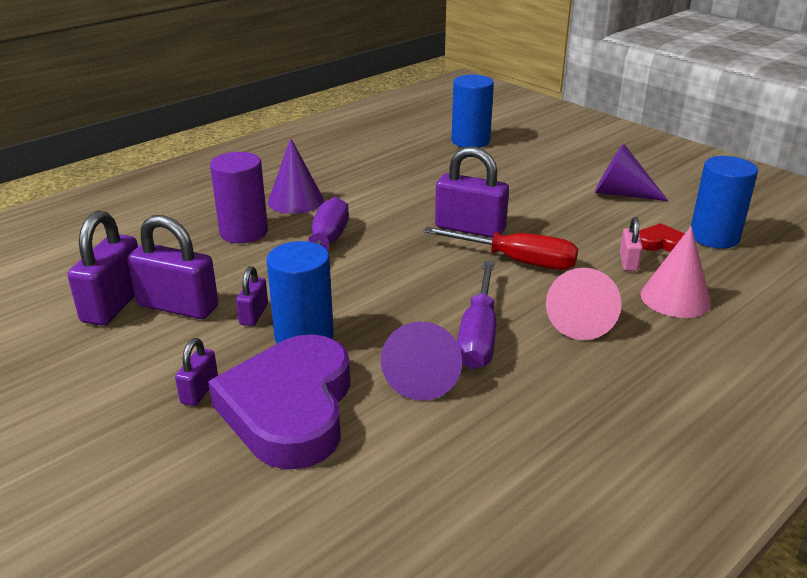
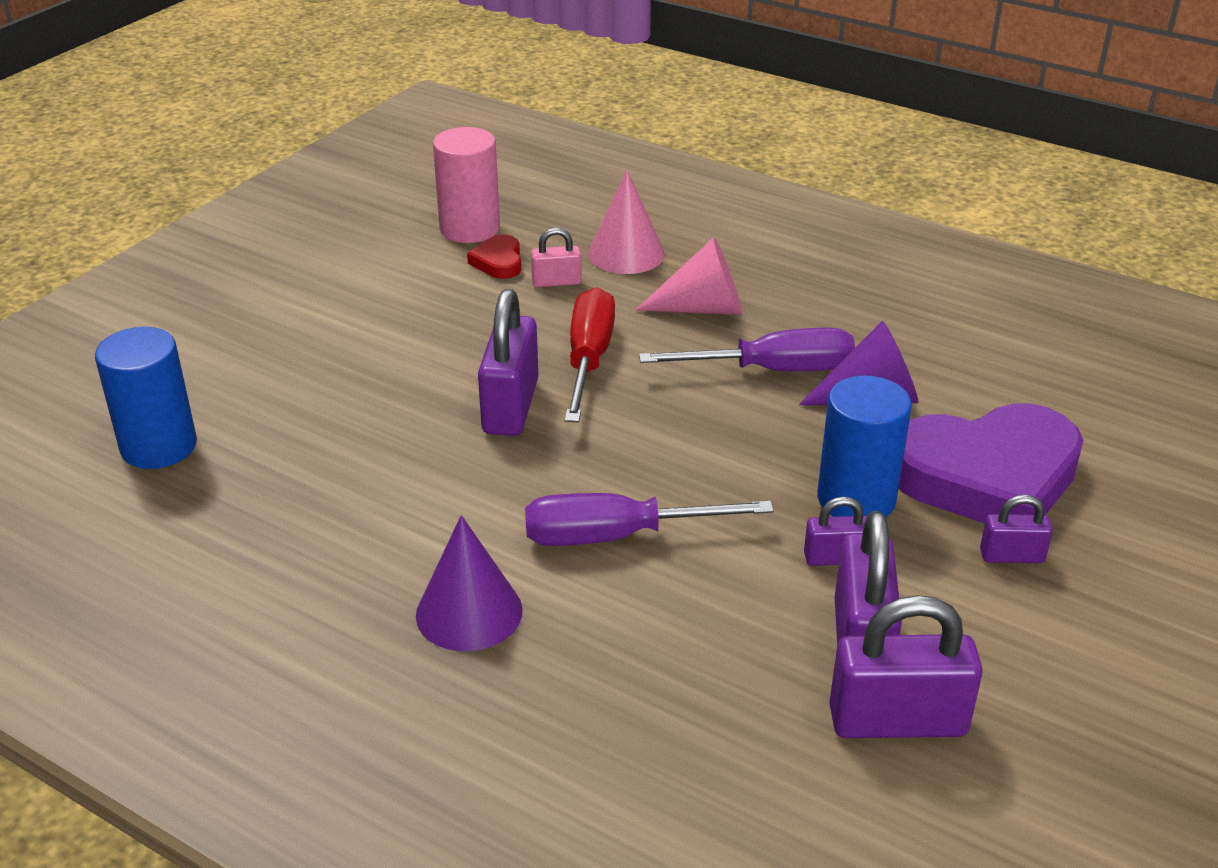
camera: 105 degrees left, 5 degrees up
(244, 232) = (610, 644): purple cylinder -> none
(621, 193) = (359, 291): purple cone -> none
(714, 237) = (470, 228): blue cylinder -> pink cylinder

